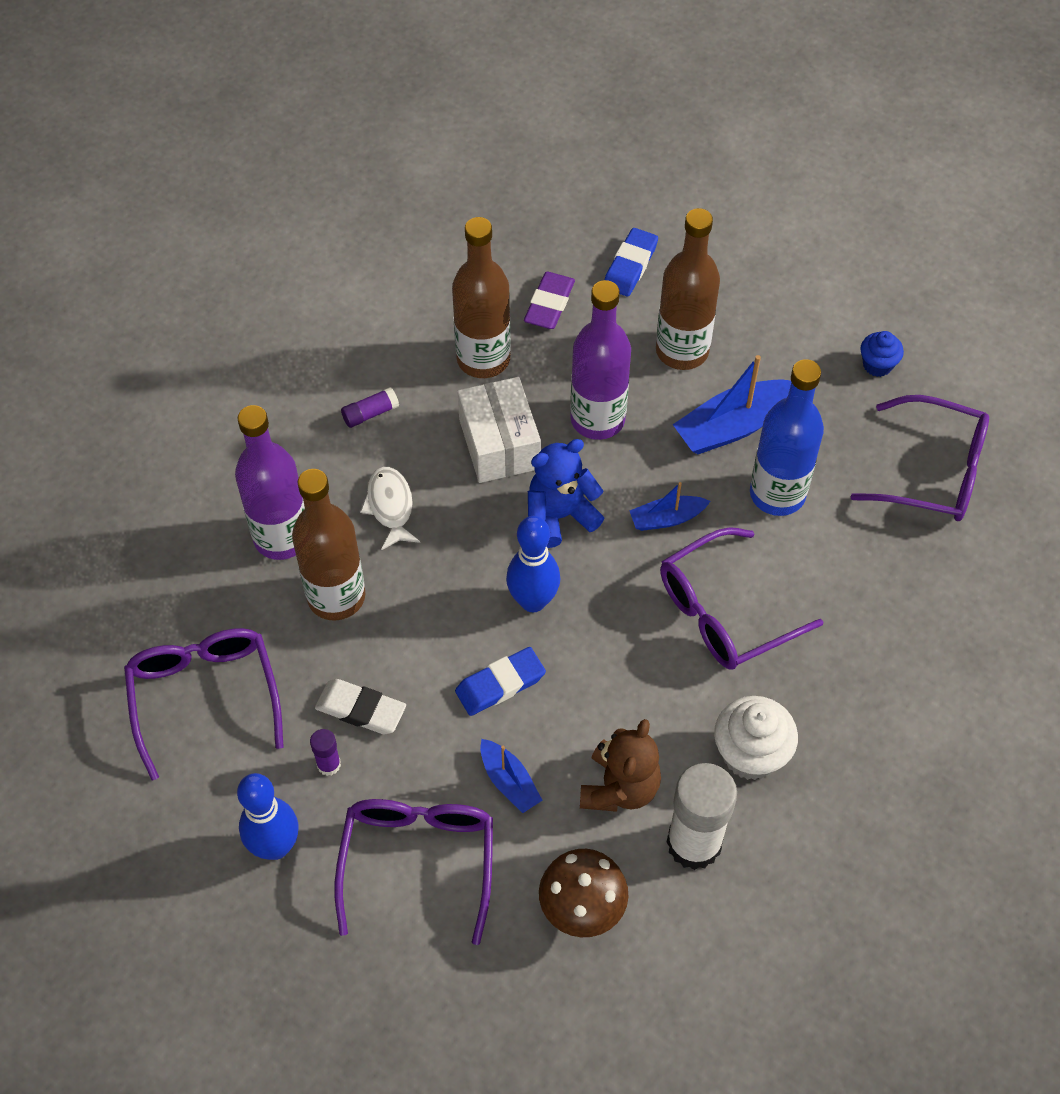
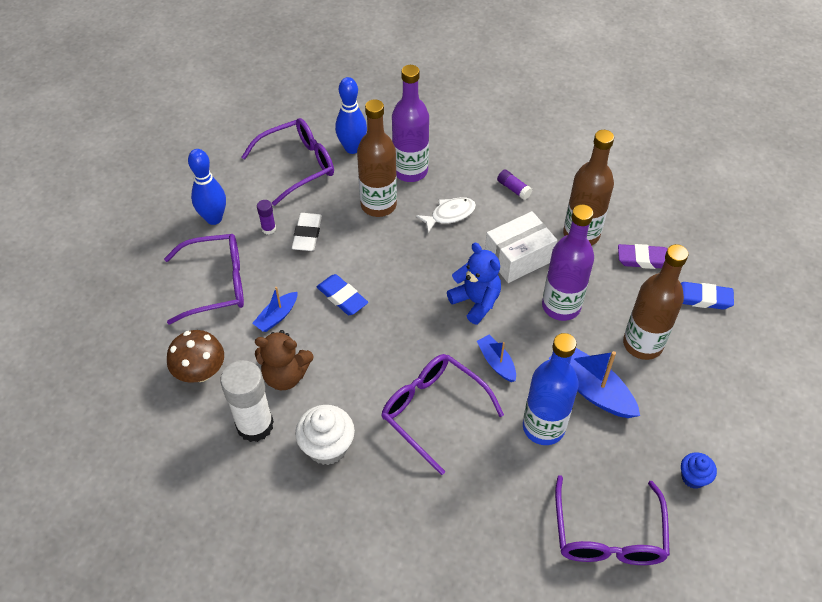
camera: 75 degrees right, 5 degrees down
(533, 601) = (407, 301): blue bowling pin -> blue bowling pin (352, 148)

